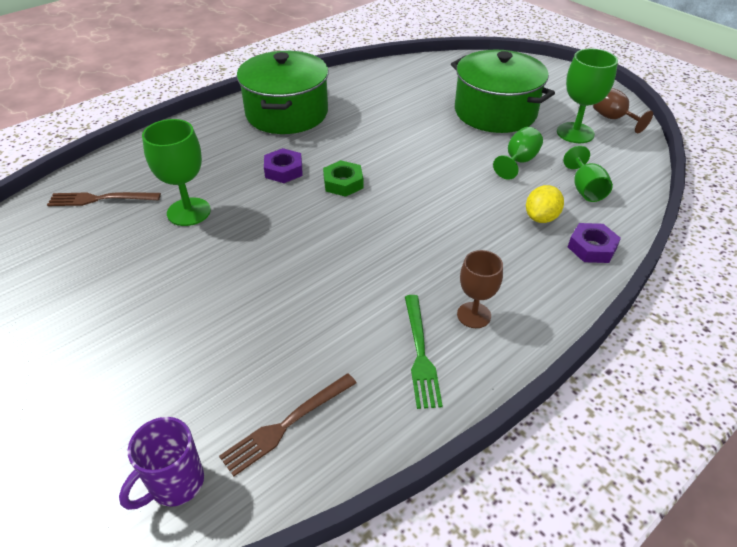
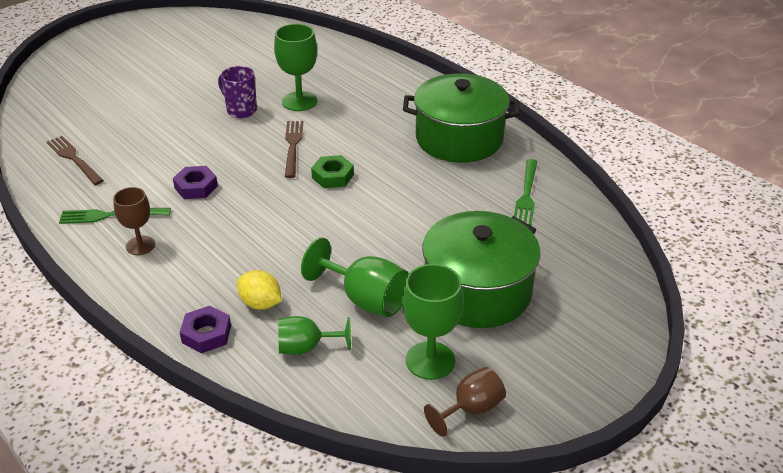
camera: 90 degrees right, 5 degrees down
(100, 199) = (321, 62): brown fork -> brown fork (293, 146)
(175, 484) = (51, 124): purple mug -> purple mug (240, 110)
(283, 170) = (355, 142): purple nut -> purple nut (196, 187)
(373, 87) = (526, 194): none -> green fork
(518, 161) = (365, 299): green goblet -> green goblet, size x1.50

